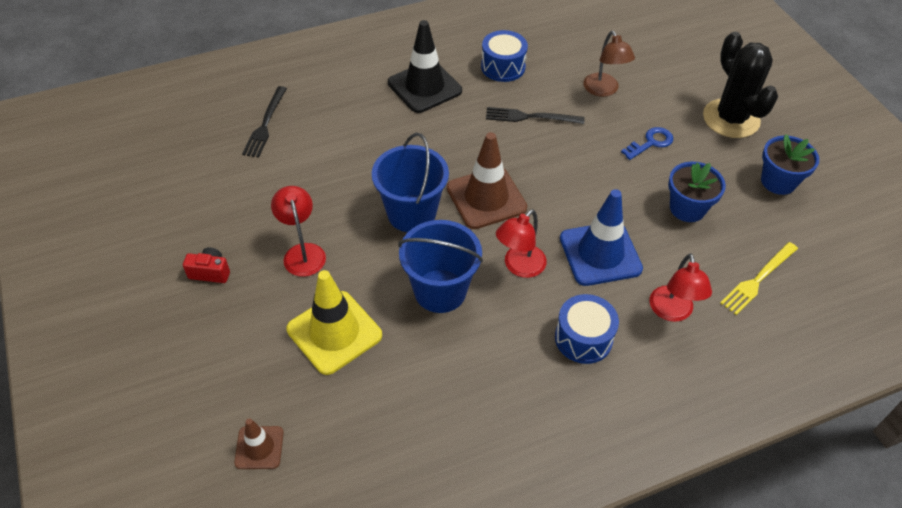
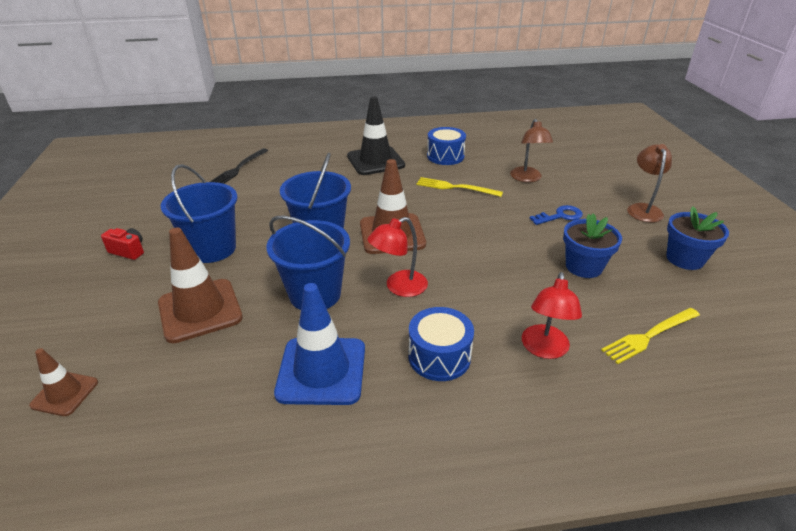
camera: 15 degrees right, 15 degrees down
(302, 252) = (212, 249): red lamp -> blue bucket
(334, 332) = (200, 310): yellow traffic cone -> brown traffic cone
(530, 117) = (455, 187): black fork -> yellow fork
(600, 254) = (483, 289): blue traffic cone -> blue traffic cone (321, 370)
(731, 119) = (643, 209): black cactus -> brown lamp

